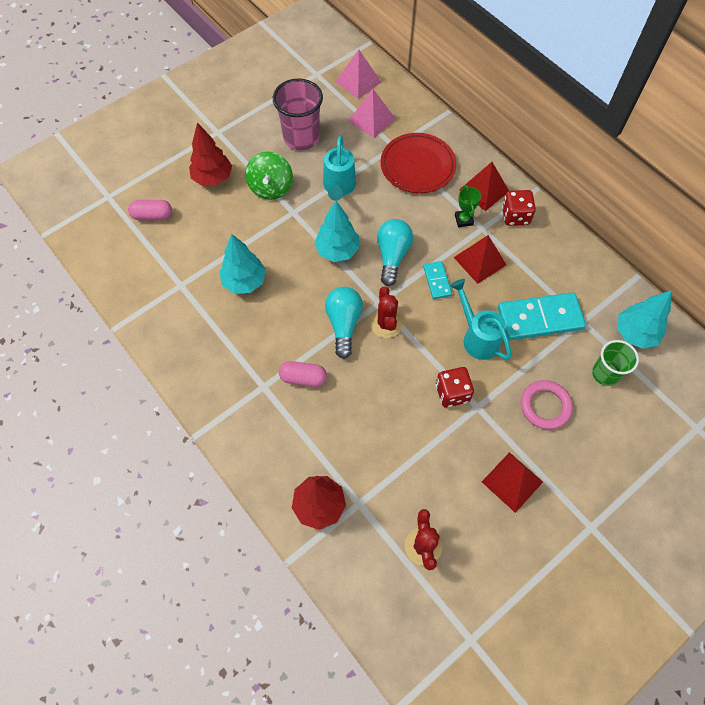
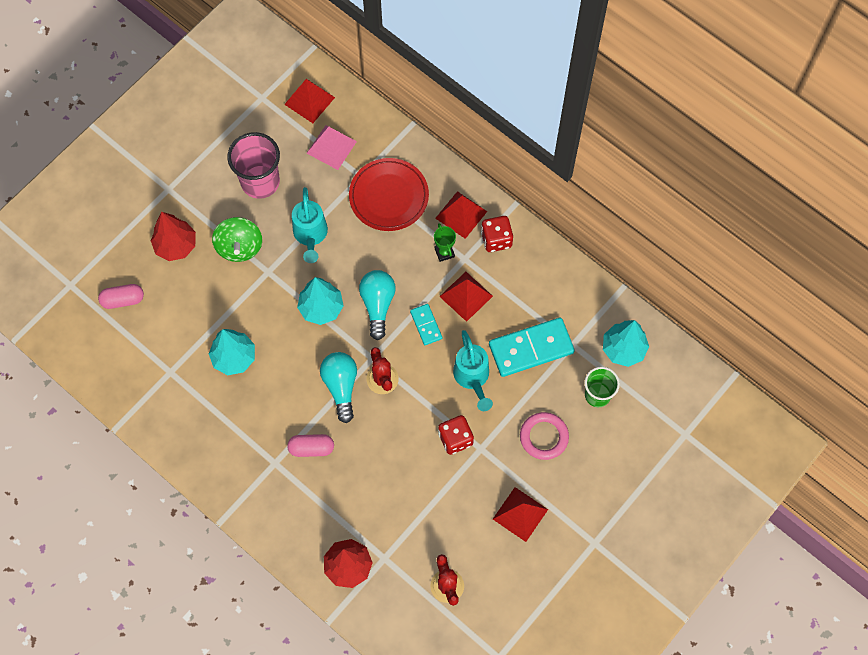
camera: 10 degrees left, 5 degrees up
(358, 81) = (309, 101): pink pyramid -> red pyramid
(477, 337) = (472, 378): turquoise watering can -> turquoise watering can turned 150 degrees counterclockwise

